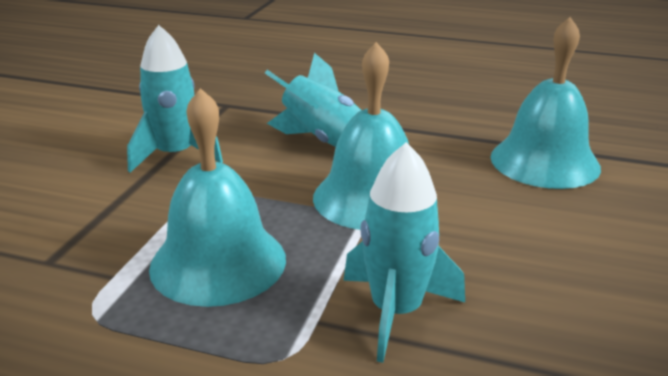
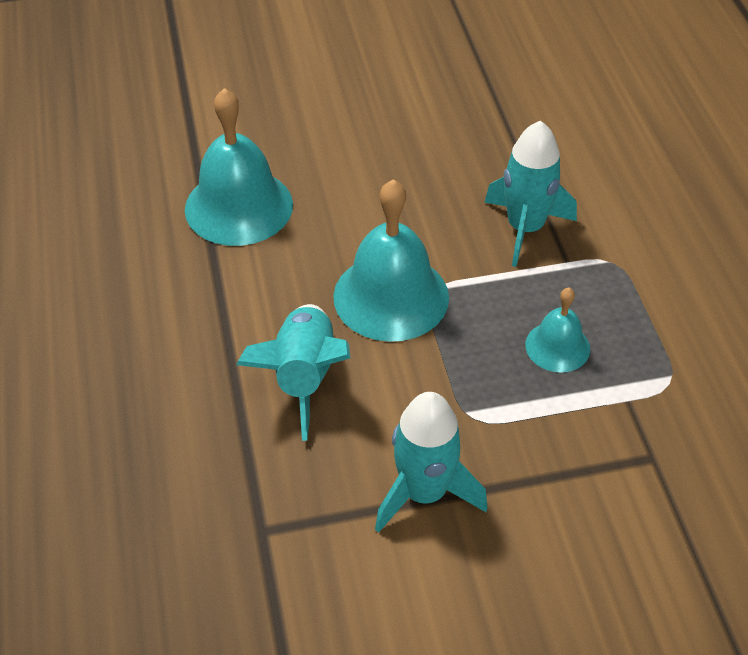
camera: 120 degrees left, 20 degrees up
(218, 262) = (557, 346): turquoise bell -> turquoise bell, size x0.54

